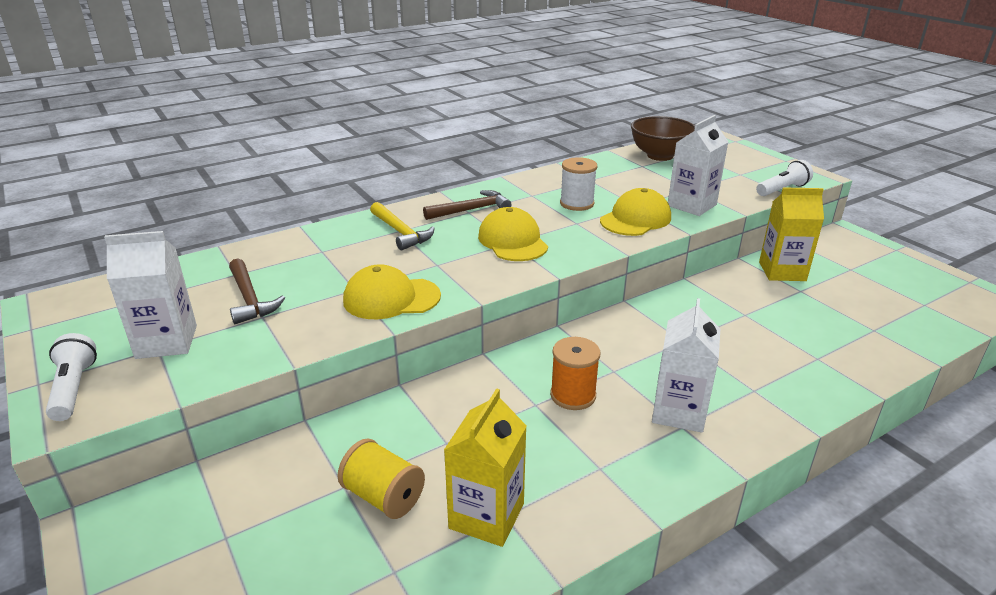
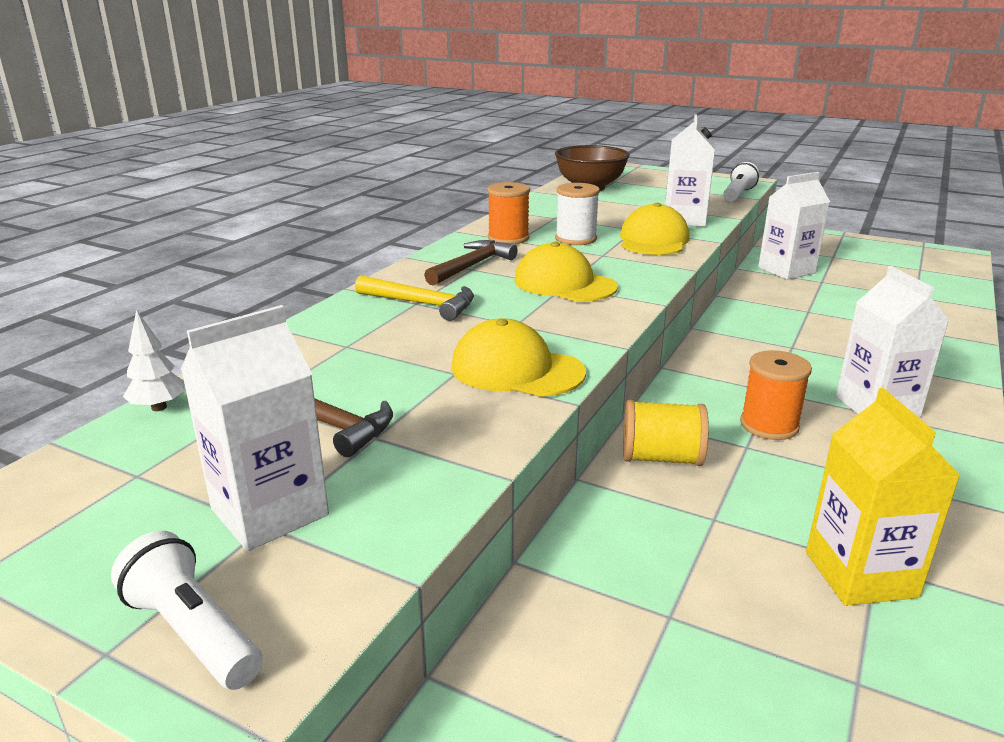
camera: 30 degrees left, 5 degrees down
(189, 263) = (159, 407): none -> white tree
(383, 496) = (730, 605): yellow spool -> yellow spool (661, 458)
(391, 298) = (517, 370): yellow cap -> yellow cap turned 60 degrees clockwise
(528, 191) = (508, 238): none -> orange spool
(782, 271) = (786, 270): yellow carton -> white carton

